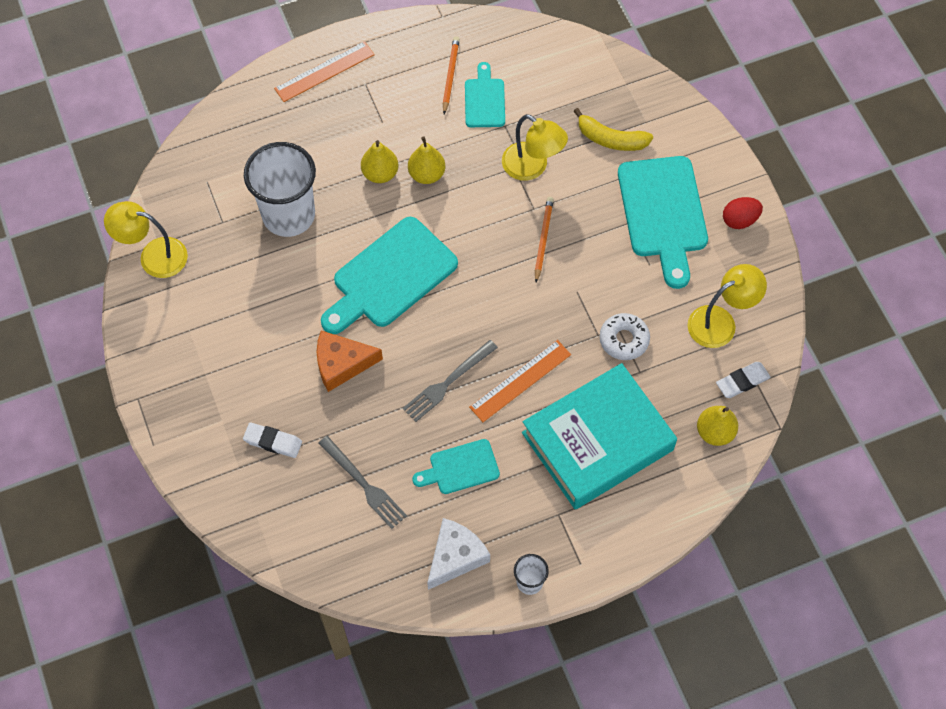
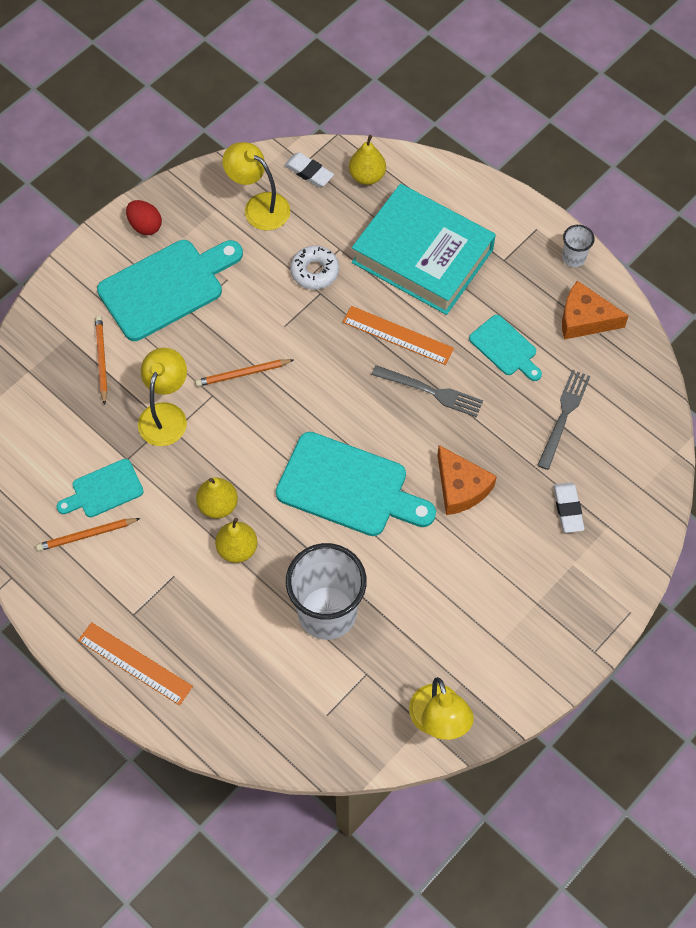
camera: 115 degrees left, 0 degrees up
(455, 556) = (584, 319): white cheese -> orange cheese
(611, 139) = (101, 360): yellow banana -> orange pencil

